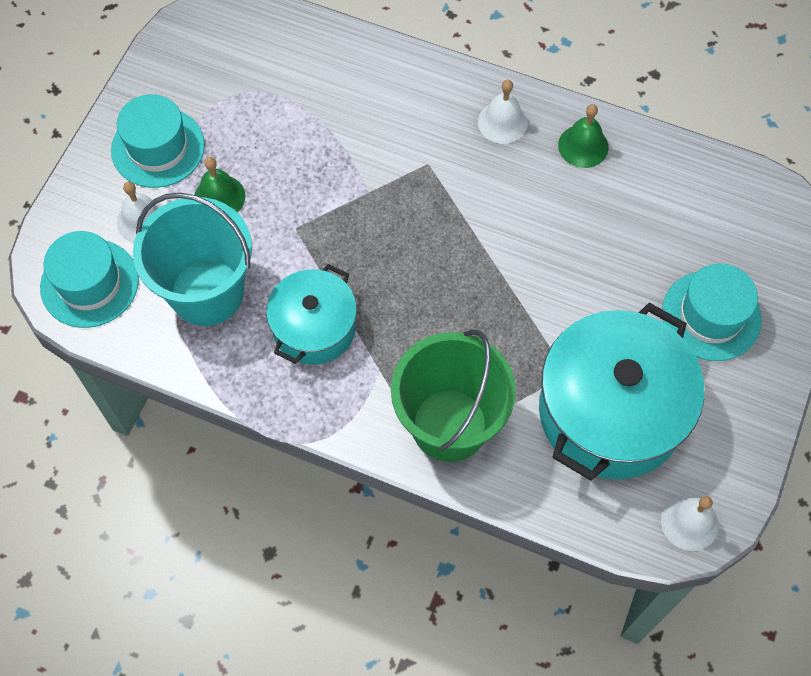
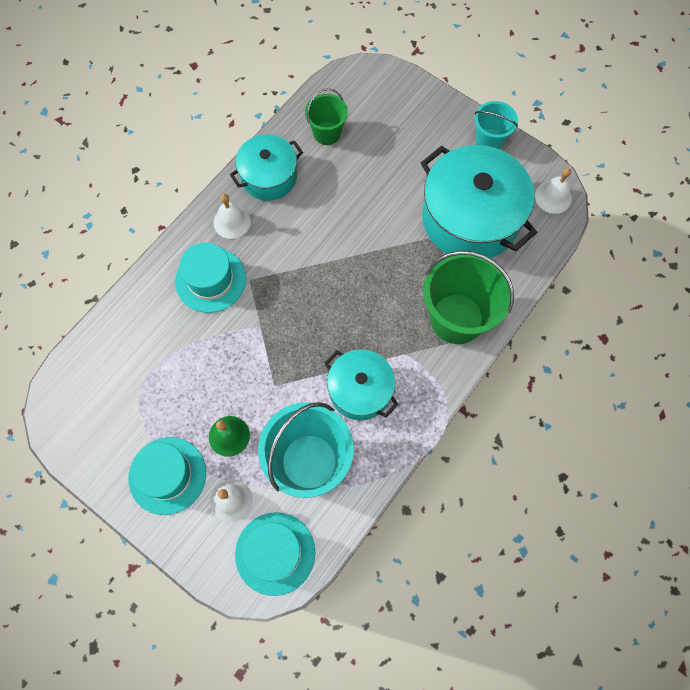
camera: 75 degrees left, 5 degrees up
(583, 146) = (269, 177): green bell -> turquoise pot
(677, 197) = (327, 133): none -> green bucket
(711, 315) = (418, 141): turquoise hat -> turquoise hat (210, 280)
(752, 412) = (489, 140): none -> turquoise bucket

